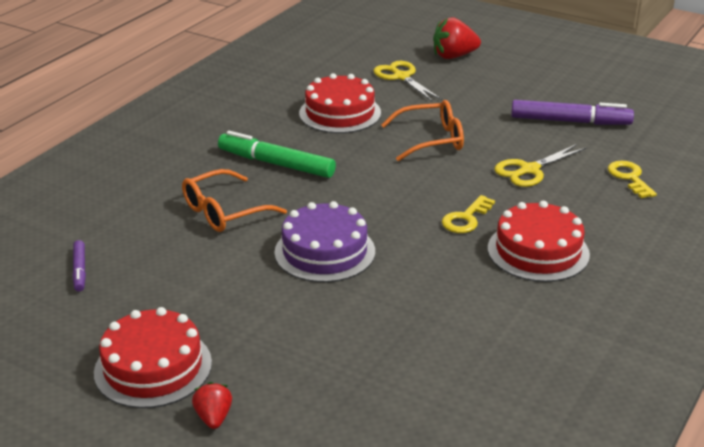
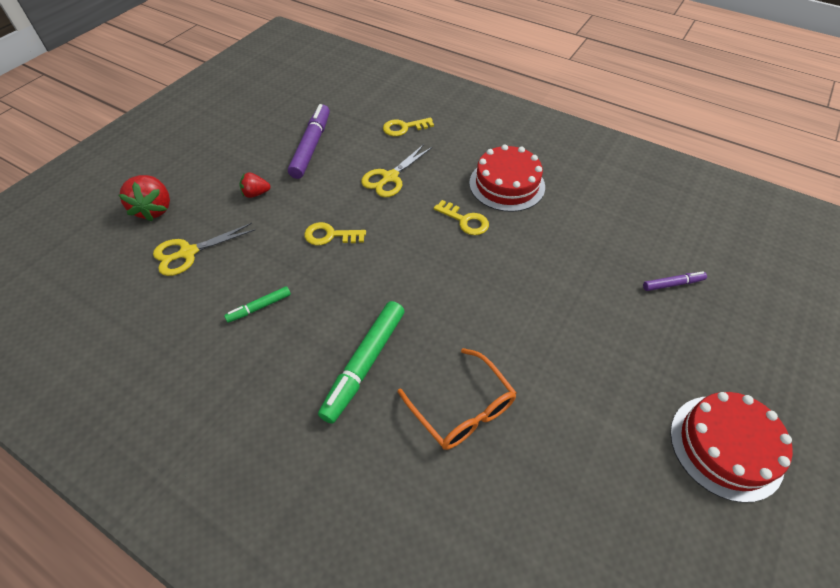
camera: 90 degrees left, 20 degrees up
(79, 270) = (594, 556): purple marker -> purple marker (672, 284)
(214, 417) = (767, 389): red strawberry -> red strawberry (256, 194)
(325, 252) = (525, 317): purple cake -> none
(340, 113) = (259, 307): red cake -> green marker
(431, 140) = (330, 235): orange glasses -> yellow key
(529, 170) = (390, 178): yellow scissors -> yellow scissors turned 75 degrees clockwise

